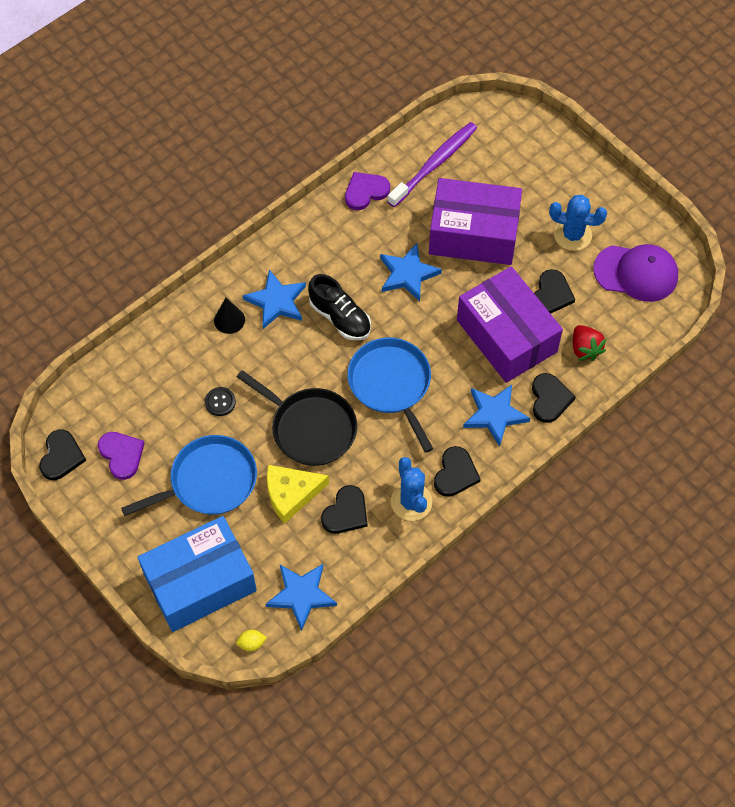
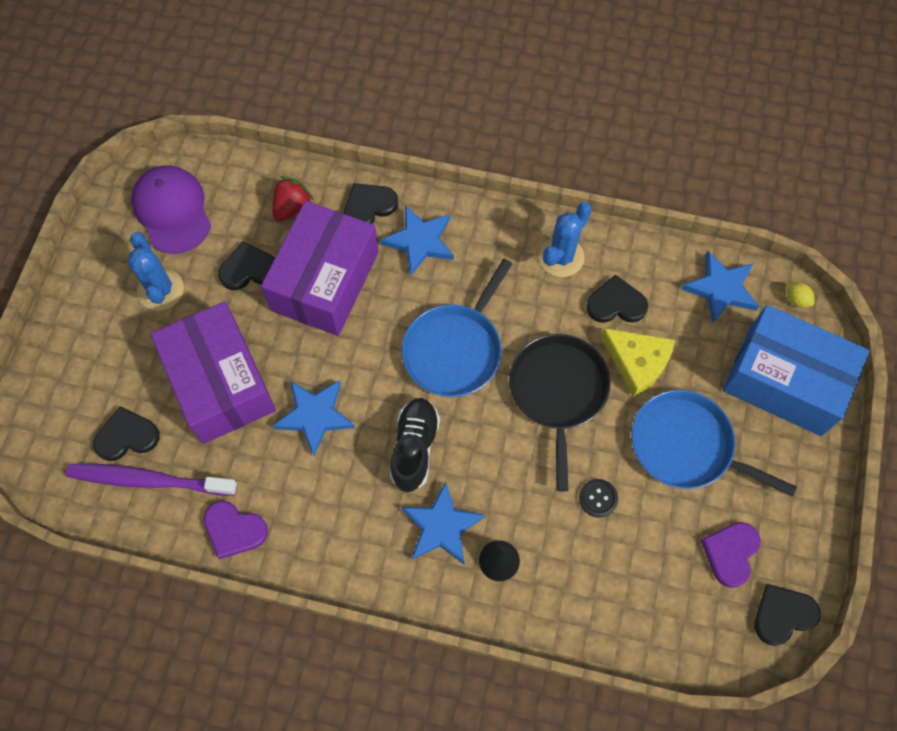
camera: 125 degrees left, 5 degrees up
(455, 473) = (505, 238): black heart -> black heart (127, 436)

